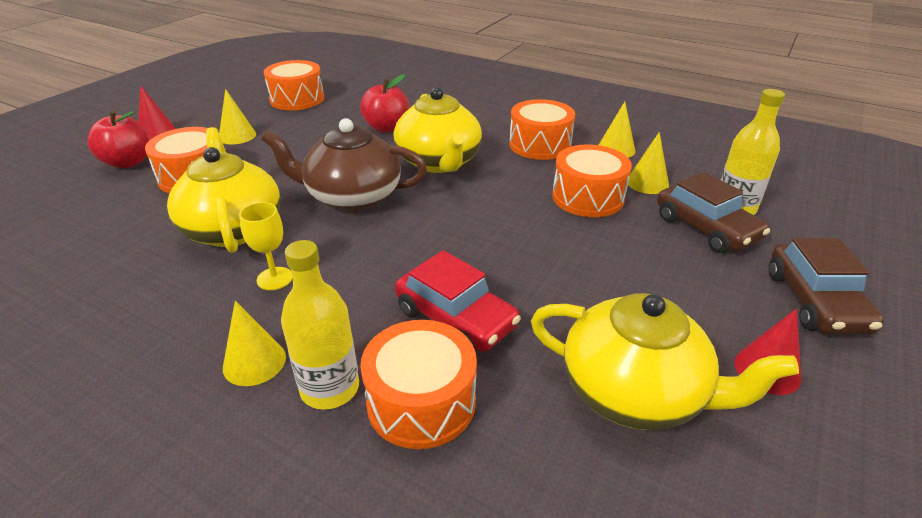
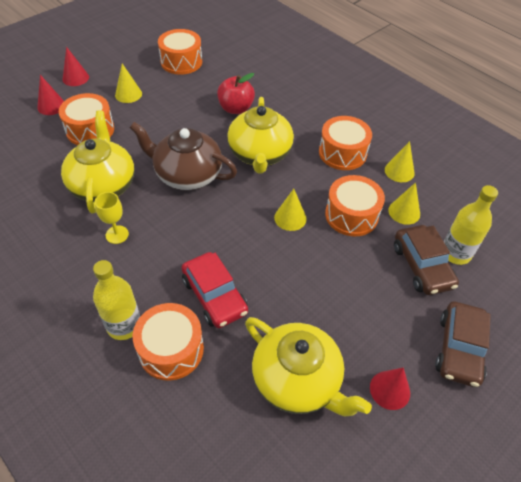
camera: 15 degrees right, 15 degrees up
(128, 162) = (51, 106): red apple -> red cone
(254, 362) = (88, 295): yellow cone -> yellow cone (290, 218)

